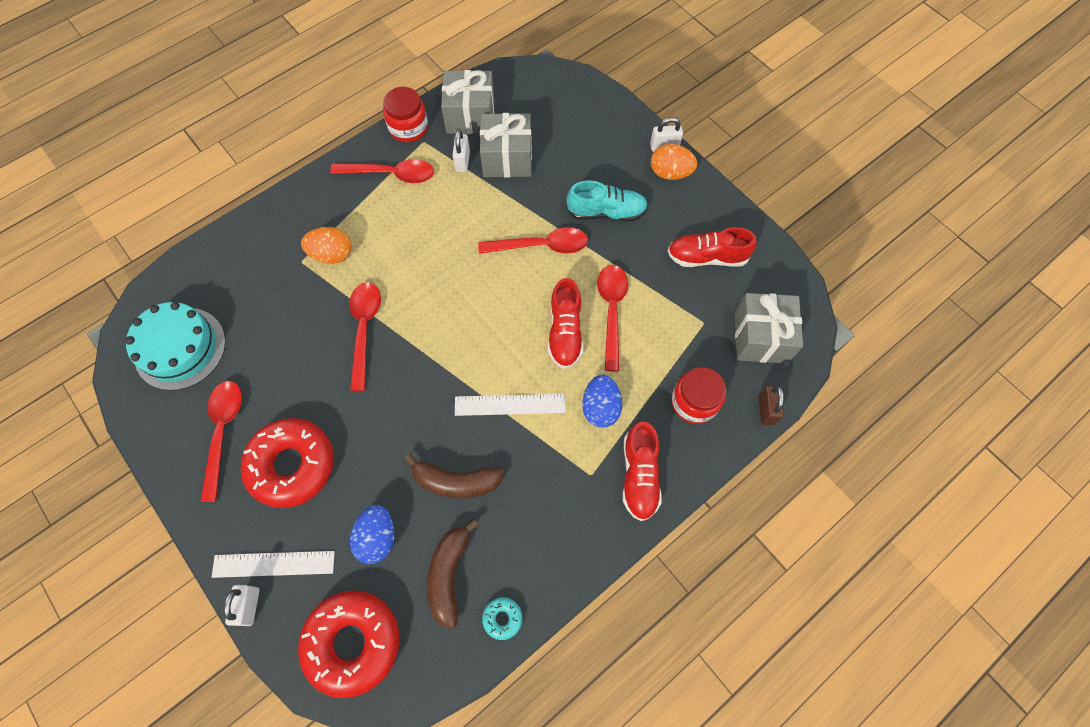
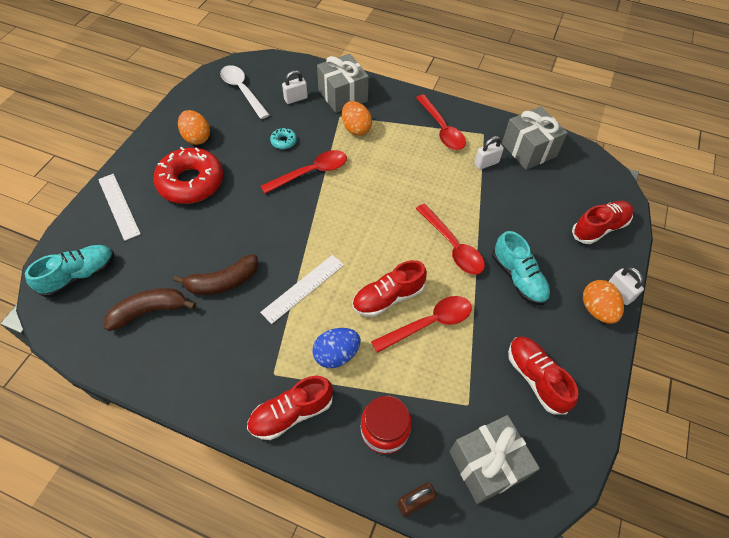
camera: 60 degrees right, 10 degrees down
(180, 348) = (242, 91): turquoise cake -> white spoon
(223, 432) = (197, 138): red spoon -> orange egg
(249, 606) = (86, 207): white padlock -> white padlock (296, 99)
(353, 642) = (79, 275): red donut -> turquoise shoe
(377, 538) = (160, 254): blue egg -> none
(408, 127) = (487, 120): red jar -> none
(456, 481) = (223, 282): brown banana -> brown banana turned 90 degrees counterclockwise
(502, 618) = (128, 363): turquoise donut -> turquoise donut (283, 141)
(507, 158) = (512, 189): grey gift -> grey gift (343, 95)
(510, 405) = (303, 288): white ruler -> white ruler turned 75 degrees clockwise
(593, 118) = (599, 228): none -> red shoe

